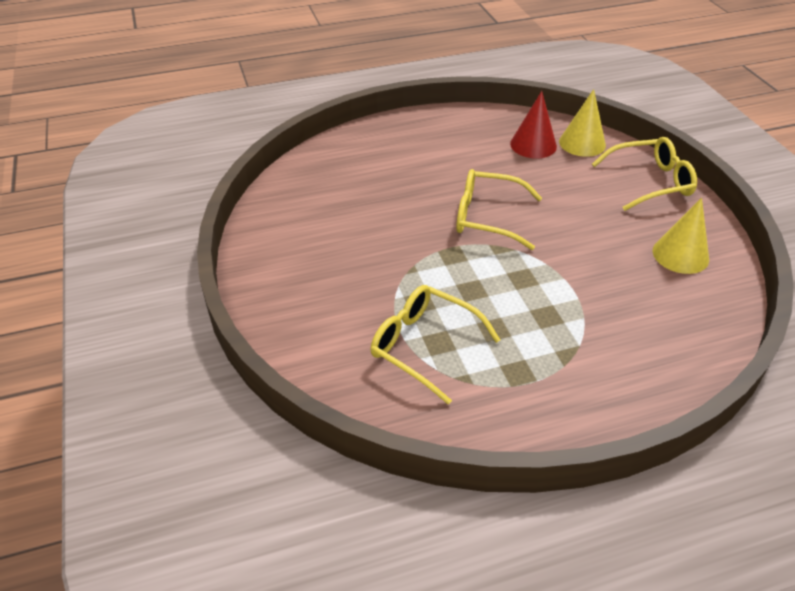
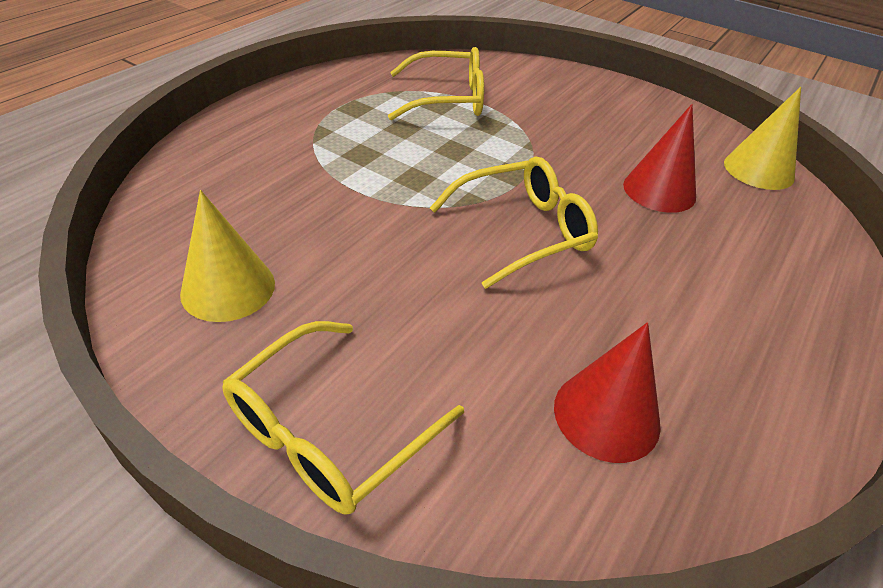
camera: 140 degrees right, 0 degrees up
(372, 204) = (659, 190): none -> red cone
(582, 143) = (528, 481): yellow cone -> yellow cone (758, 170)

